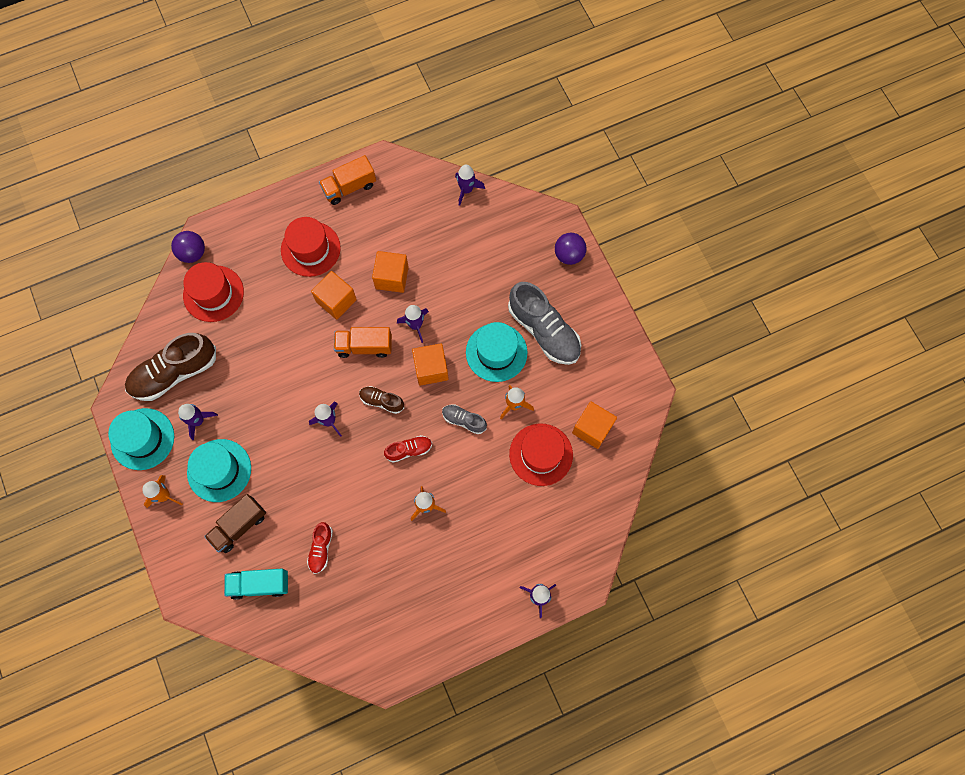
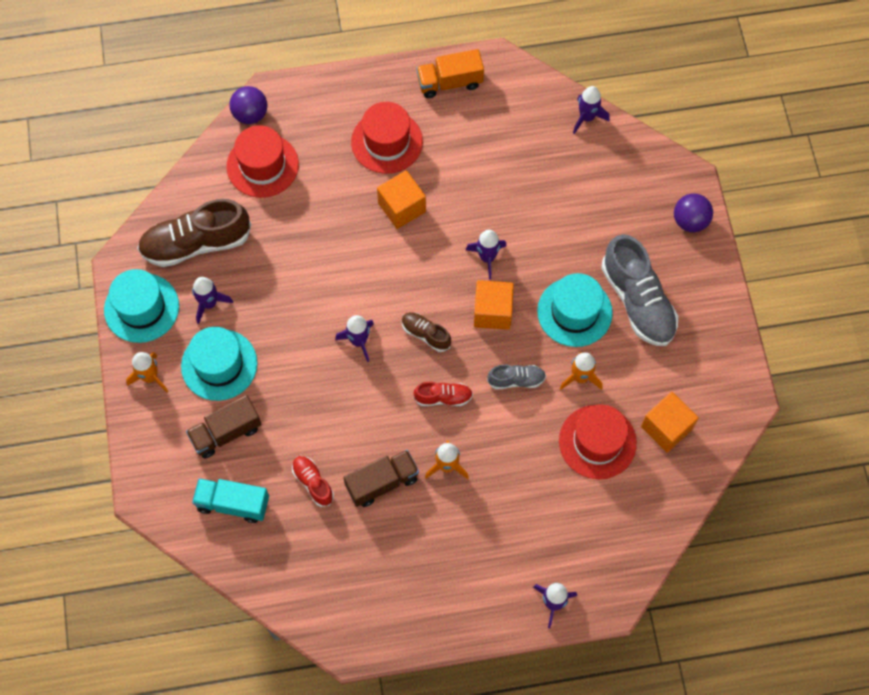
camera: 15 degrees right, 5 degrees down
(321, 549) = (313, 483): red shoe -> red shoe turned 120 degrees clockwise
(364, 346) = (421, 267): orange truck -> none
(377, 534) = (382, 482): none -> brown truck
(392, 277) = (473, 197): orange cube -> none
(464, 420) = (516, 380): grey shoe -> grey shoe turned 135 degrees clockwise

